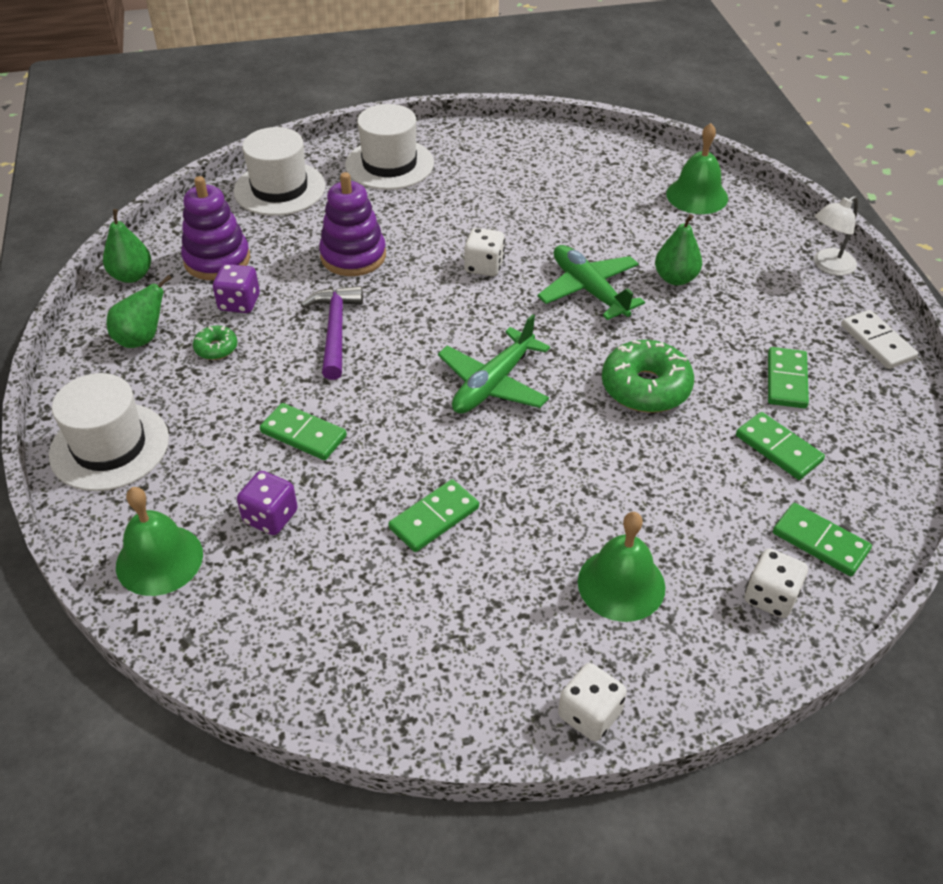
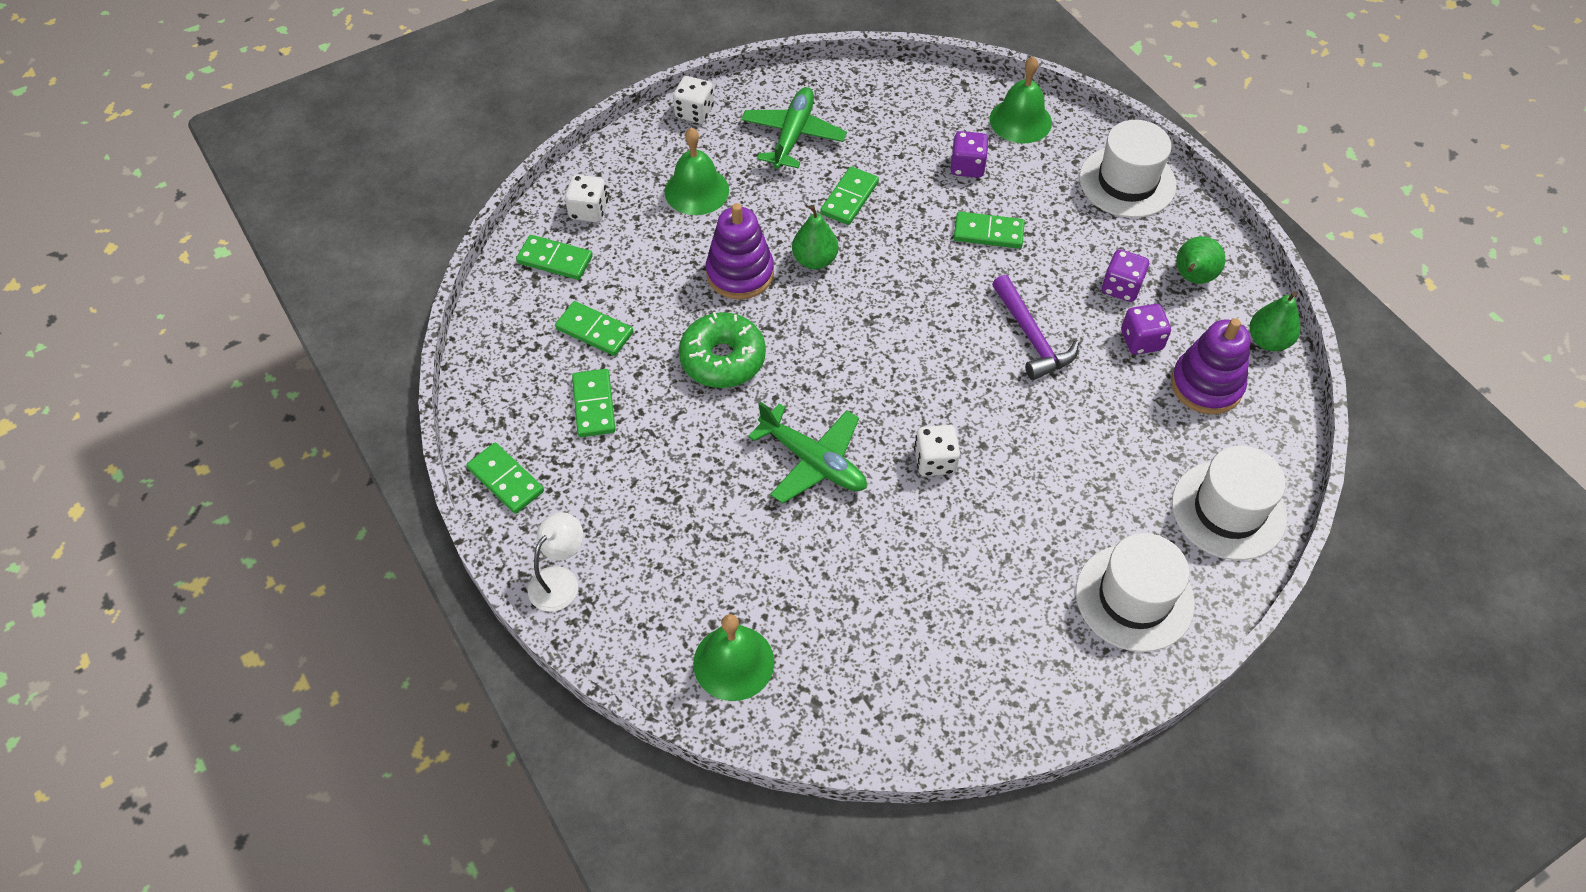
camera: 160 degrees right, 10 degrees up
(216, 348) = (1121, 287): green donut -> purple dice
(353, 256) = (1076, 433): purple stacking toy -> purple stacking toy (740, 273)
(493, 384) = (859, 323): green plane -> green plane (793, 135)
(675, 278) = (727, 506): green pear -> green pear (814, 260)
(877, 342) = (505, 480): white domino -> green domino

